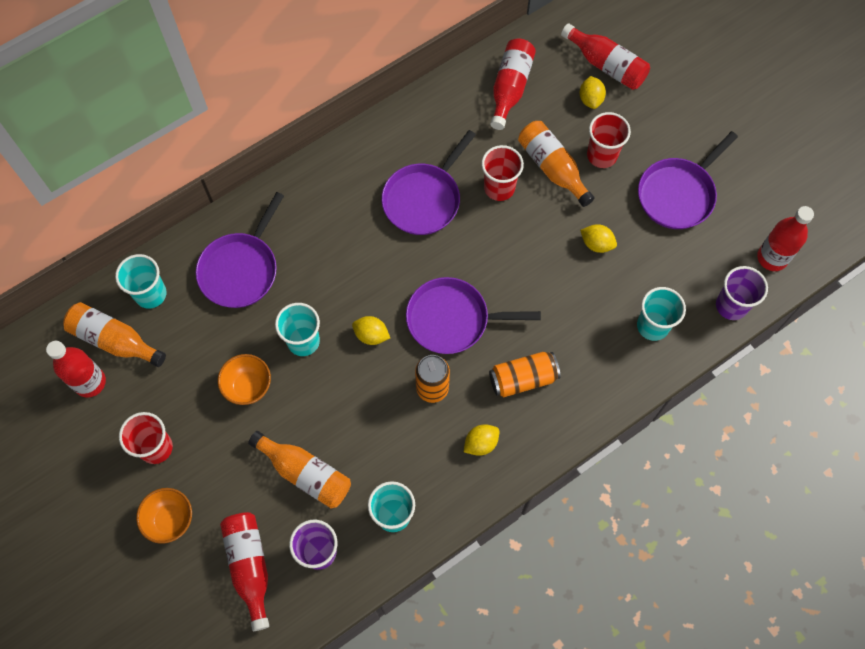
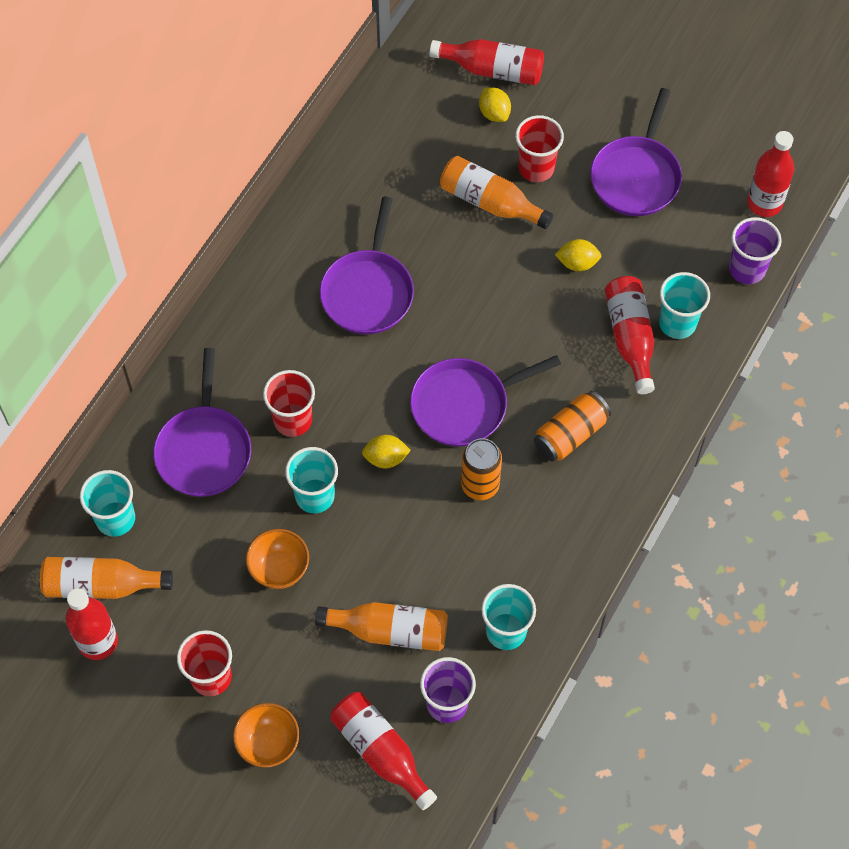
camera: 25 degrees left, 5 degrees down
(481, 443) = (560, 519): yellow lemon -> none
(499, 188) = (444, 246): red cup -> red cup (292, 420)
(510, 88) = (401, 135): red bottle -> red bottle (630, 337)

